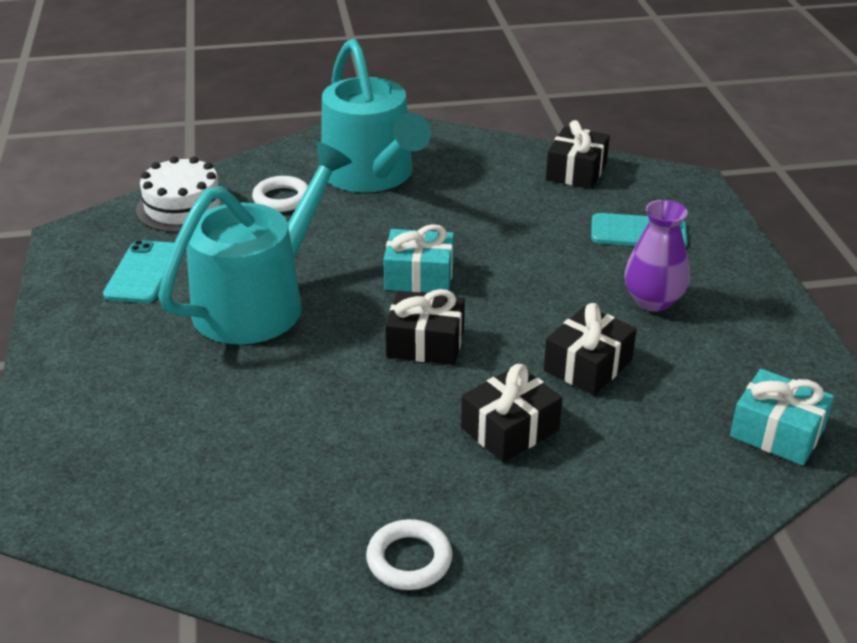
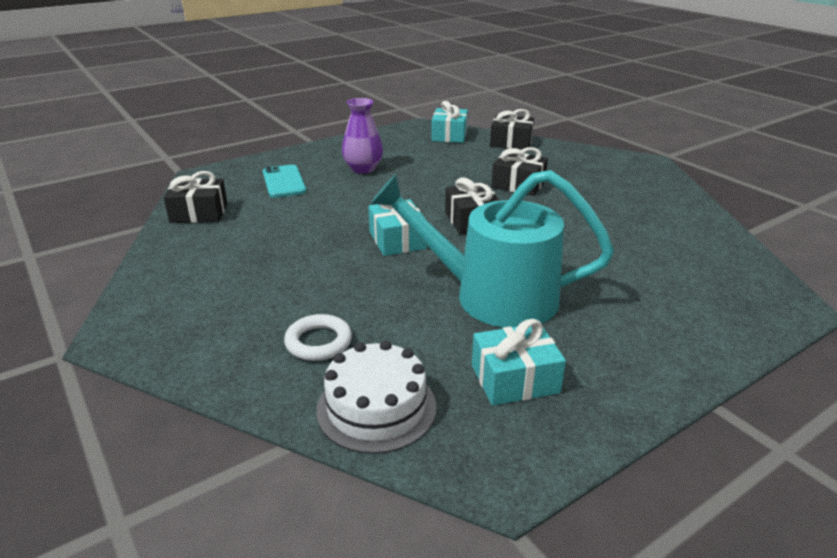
camera: 115 degrees left, 5 degrees down
(143, 272) = (515, 379): turquoise phone -> turquoise gift
(372, 175) = (243, 302): turquoise watering can -> none
(409, 559) = (635, 189): white ring -> none
(588, 365) = (443, 175): black gift -> black gift (511, 143)

